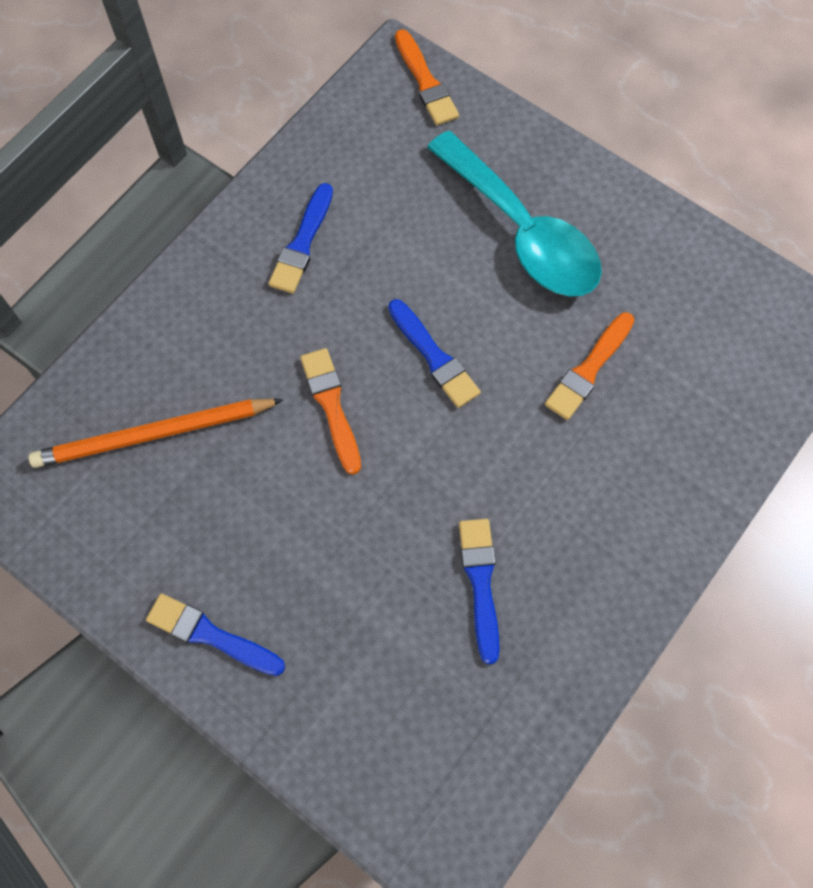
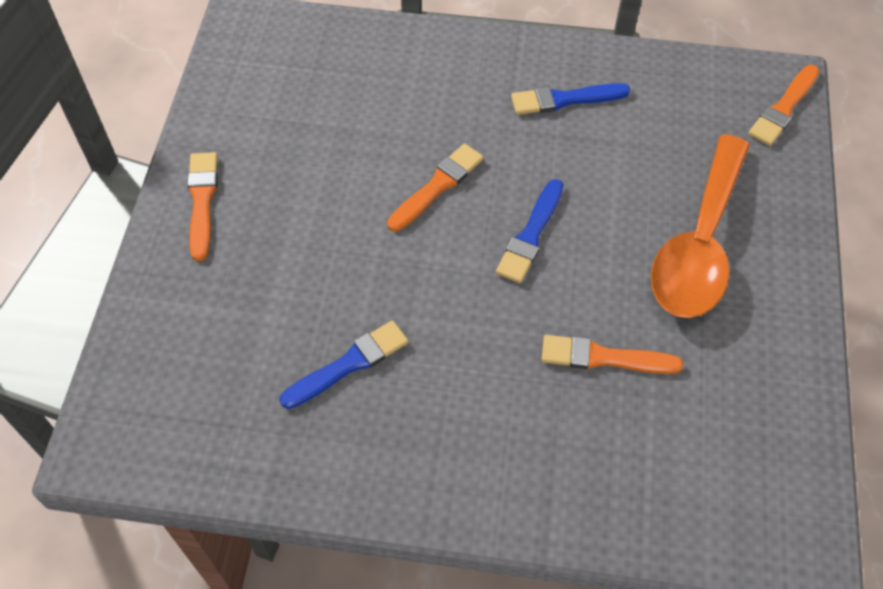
camera: 60 degrees right, 10 degrees down
(153, 434) = (339, 89): orange pencil -> none
(211, 635) = (202, 201): blue brush -> orange brush
(522, 231) = (699, 243): turquoise spoon -> orange spoon

